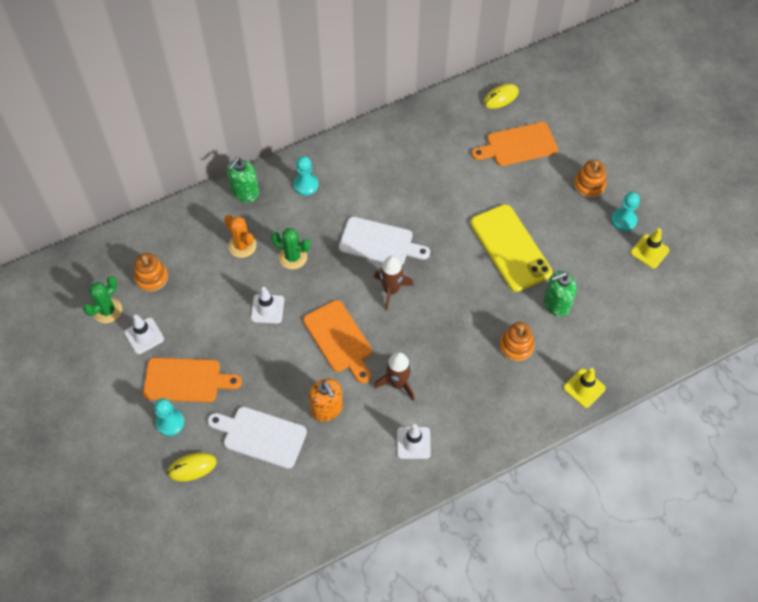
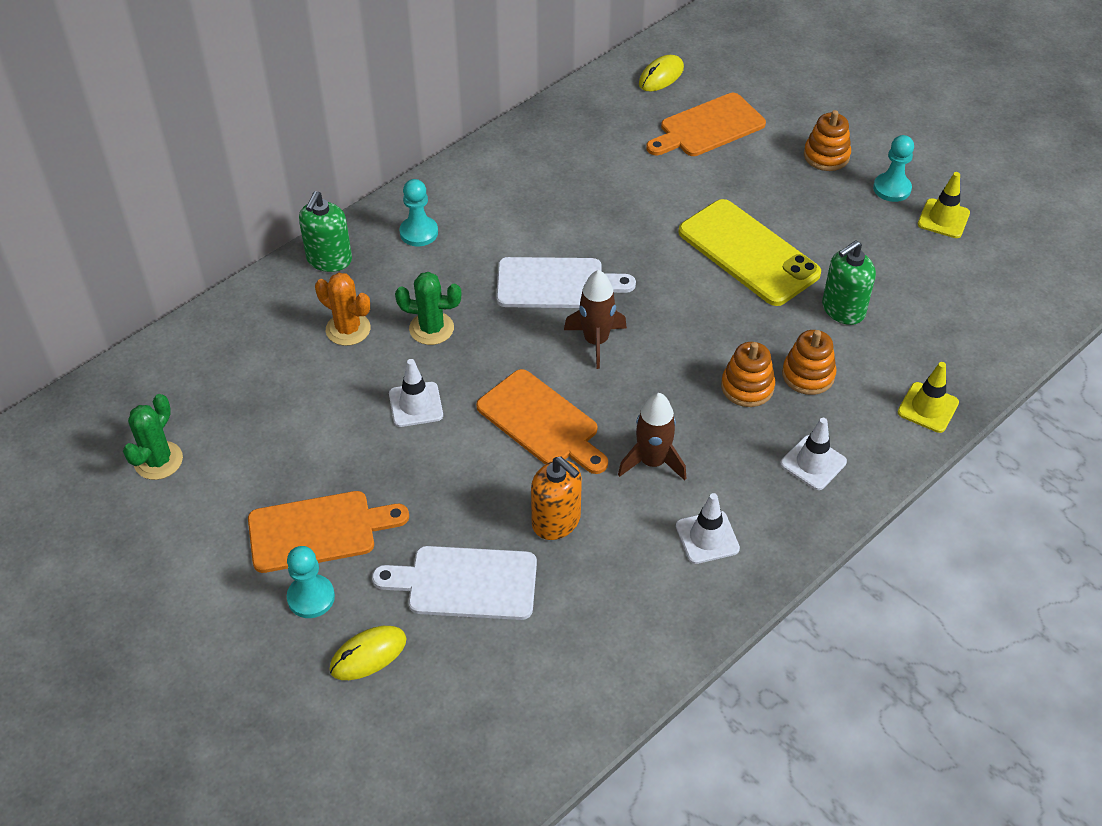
camera: 15 degrees left, 10 degrees down
(144, 336) = (230, 483): white traffic cone -> white traffic cone (813, 463)
(151, 277) = (217, 400): orange stacking toy -> orange stacking toy (747, 387)

